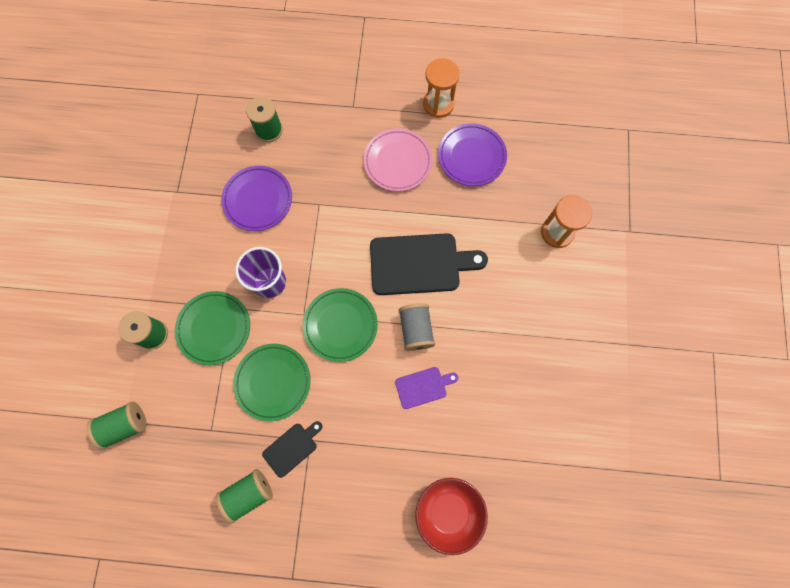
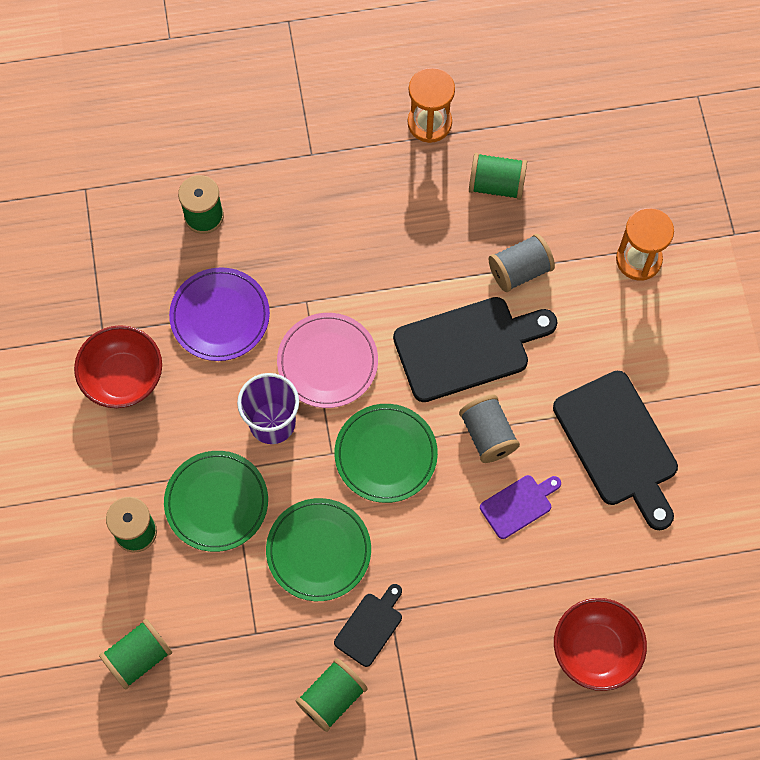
camera: 15 degrees left, 5 degrees down
(180, 225) = (123, 378): none -> red bowl
(397, 161) = (397, 216): pink plate -> pink plate (327, 362)
(471, 156) = (496, 185): purple plate -> green spool
(471, 219) = (520, 270): none -> grey spool
(507, 361) = (618, 444): none -> black cutting board

